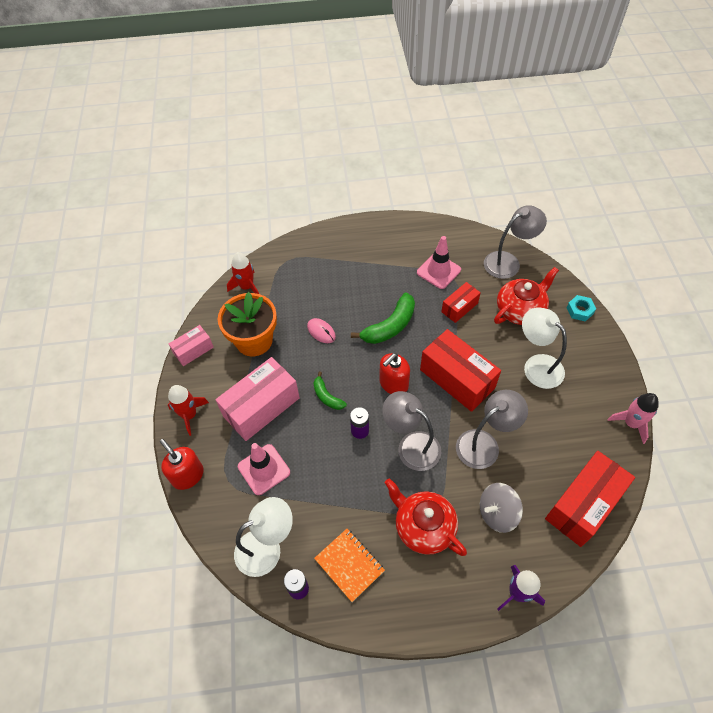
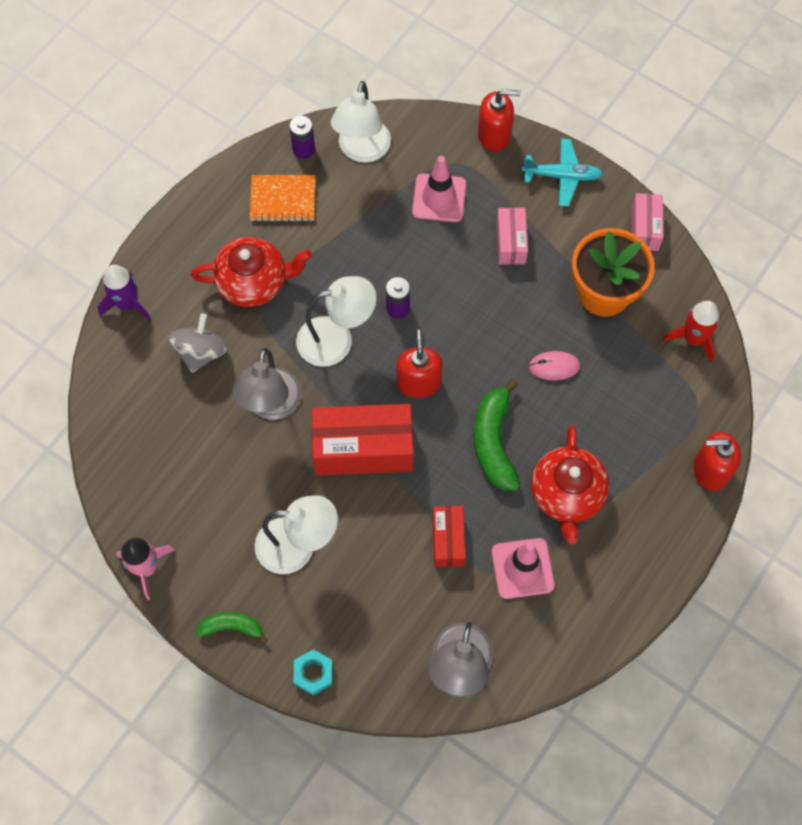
camera: 130 degrees right, 10 degrees up
(189, 415) = (562, 176): red rocket -> turquoise plane
(261, 407) = (511, 242): pink box -> pink box, size x0.55
(314, 238) = (710, 470): none -> red soap dispenser
(327, 396) = (465, 309): green banana -> green banana (232, 627)
(411, 445) = (336, 339): grey lamp -> white lamp
(520, 310) = (379, 605): red teapot -> red teapot (567, 495)
(583, 505) = (130, 433): red box -> none

